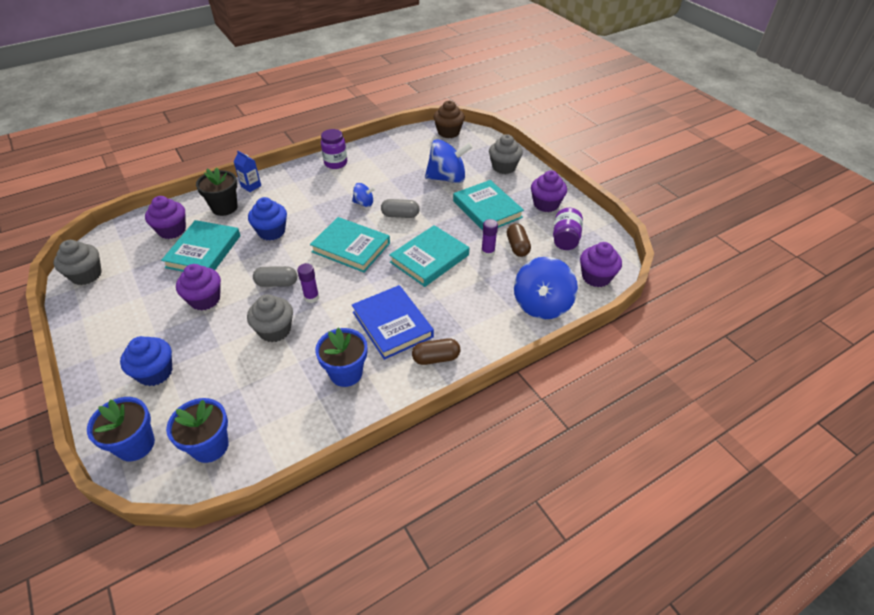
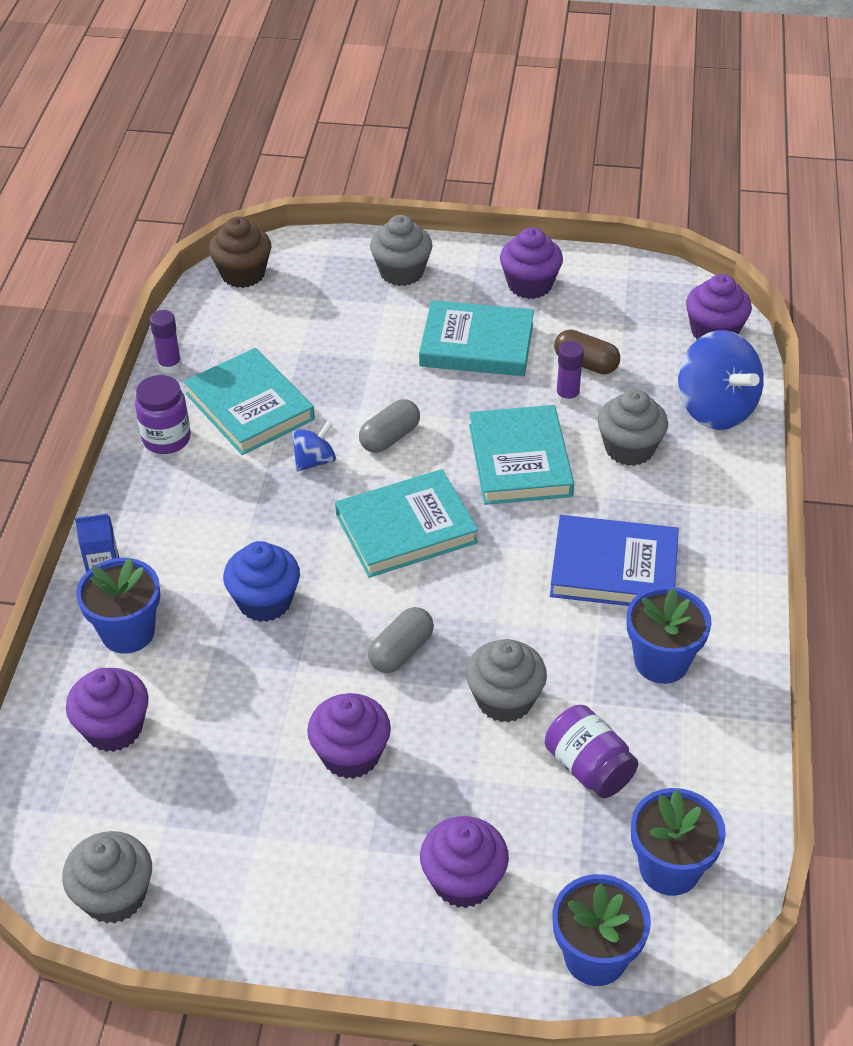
camera: 50 degrees left, 0 degrees up
(155, 372) = (463, 880): blue cupcake -> purple cupcake
(203, 251) = (222, 708): turquoise book -> turquoise book (249, 407)
(224, 207) = (128, 632): black flower pot -> blue flower pot
(311, 297) = (473, 626): purple glue stick -> purple glue stick (170, 366)
(436, 358) = (715, 559): brown capsule -> none
(447, 178) = (358, 341): blue spinning top -> none
(478, 289) = (629, 448): none -> grey cupcake
(565, 239) = (618, 312): purple jar -> purple jar (588, 767)

